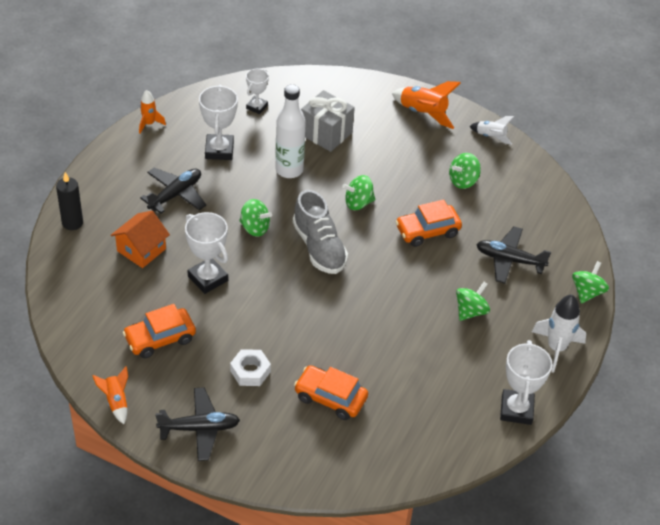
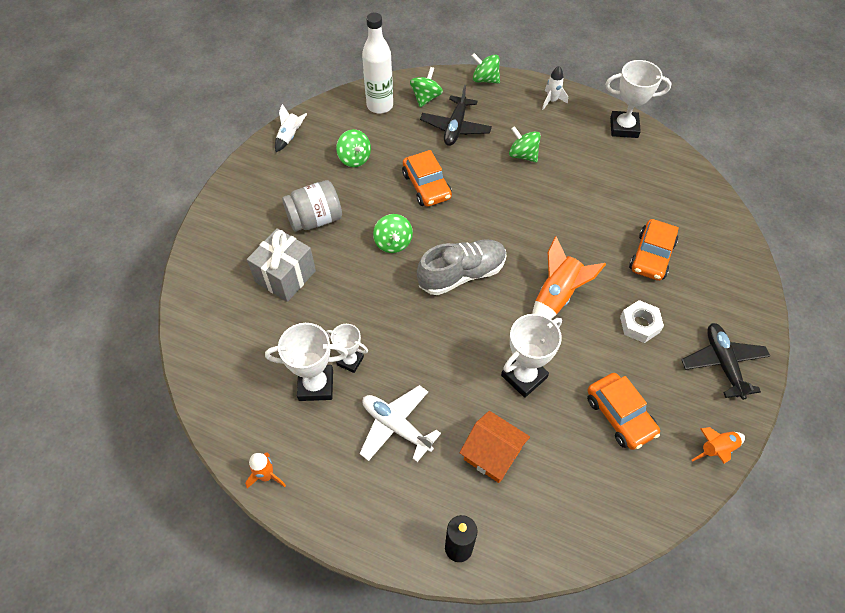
camera: 90 degrees left, 10 degrees up
(175, 194) = (396, 426): black plane -> white plane
(255, 228) = (441, 336): green spinning top -> green spinning top (426, 98)
(257, 107) = (237, 350): white trophy -> white trophy (350, 361)
(289, 170) = (347, 309): white bottle -> white bottle (380, 105)
(388, 152) = (315, 219): none -> grey jar
(423, 113) = (253, 190): orange rocket -> orange rocket (557, 296)
(556, 348) = (551, 101): white rocket -> white rocket, size x0.61

